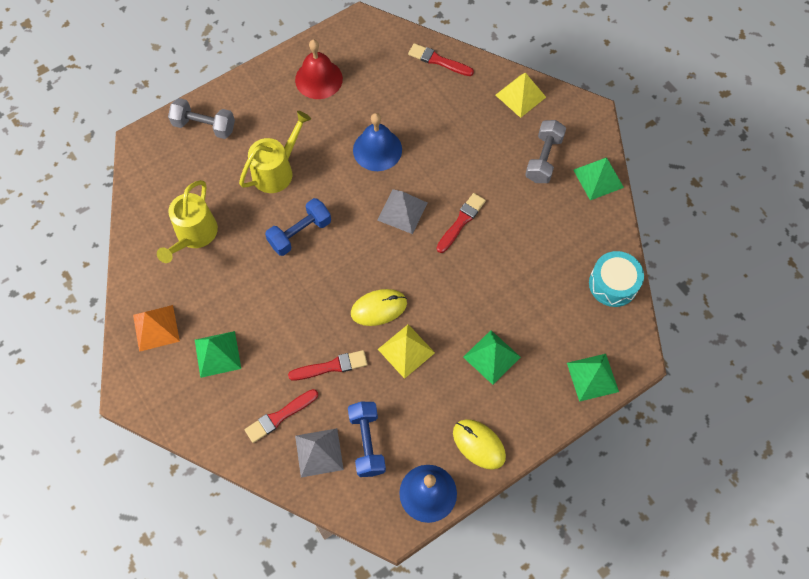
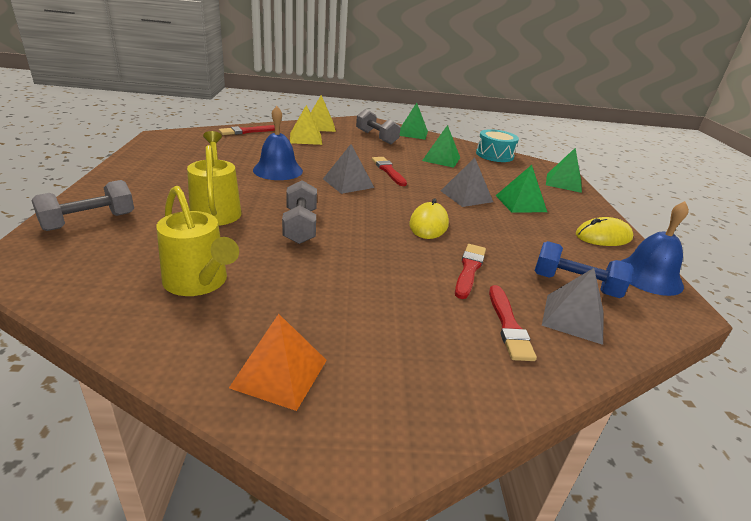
camera: 60 degrees left, 35 degrees down
(217, 354) = (380, 335): green pyramid -> green pyramid (441, 159)
(300, 233) = (300, 226): blue dumbbell -> grey dumbbell
(318, 79) = (170, 163): red bell -> none
(406, 351) = (485, 230): yellow pyramid -> yellow pyramid (305, 138)
(464, 308) = (466, 196): none -> grey pyramid

